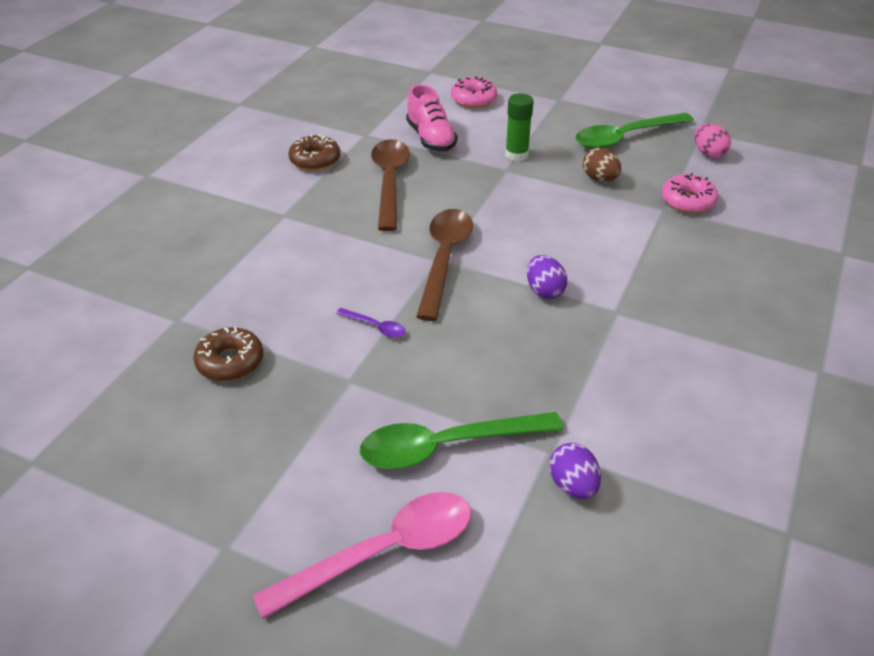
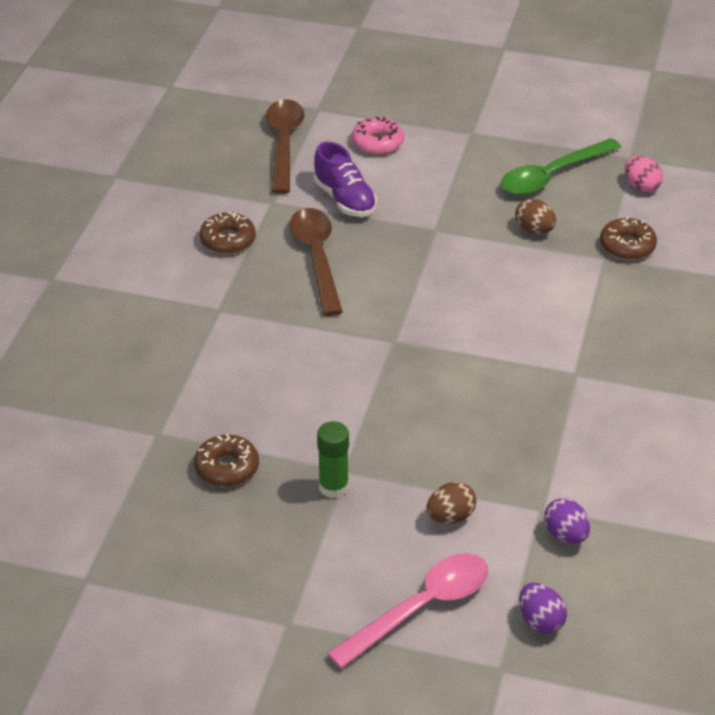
camera: 10 degrees left, 0 degrees up
(375, 327) = (353, 417): purple spoon -> none
(431, 138) = (345, 199): pink shoe -> purple shoe
(444, 259) = (398, 339): brown spoon -> brown spoon (284, 144)
(447, 446) = (450, 517): green spoon -> brown egg
(516, 155) = (442, 210): green glue stick -> green glue stick (333, 487)
(544, 291) = (504, 361): purple egg -> purple egg (540, 621)
(688, 201) = (627, 246): pink donut -> brown donut

